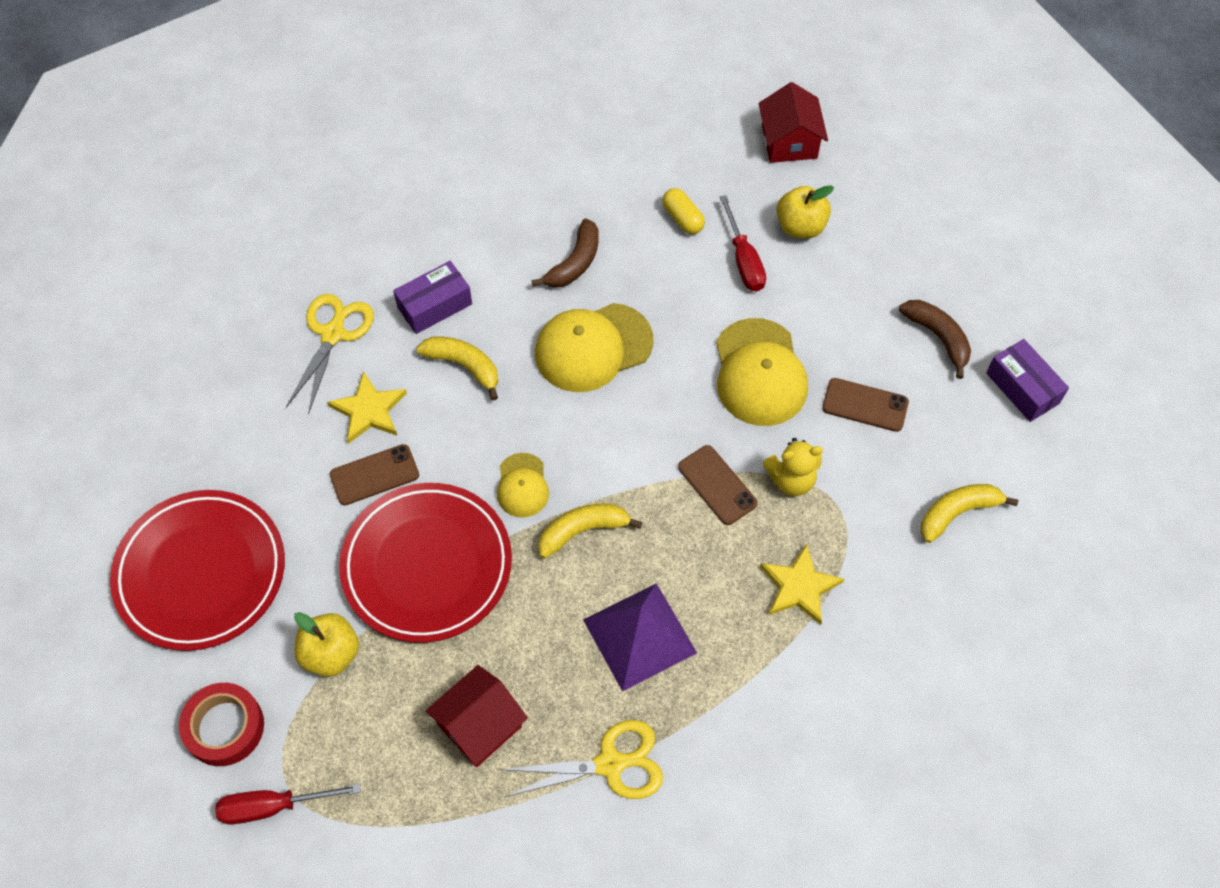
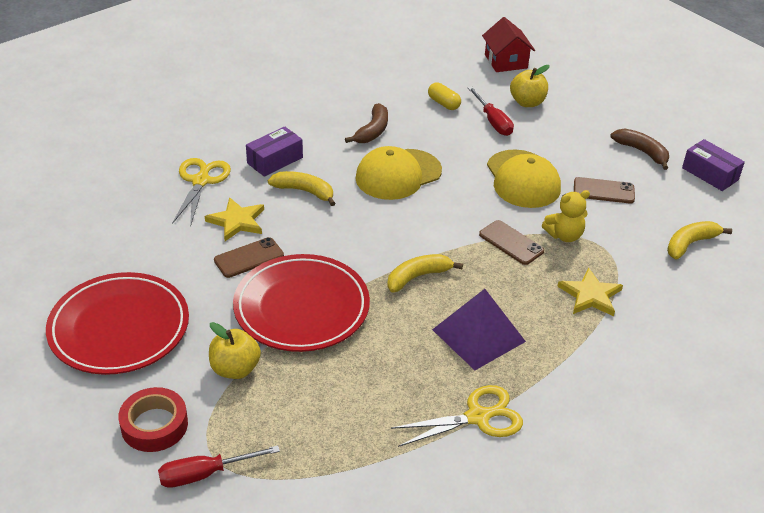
camera: 10 degrees left, 20 degrees down
(479, 725) = (366, 403): red house -> none
(522, 485) = (365, 255): yellow cap -> none

